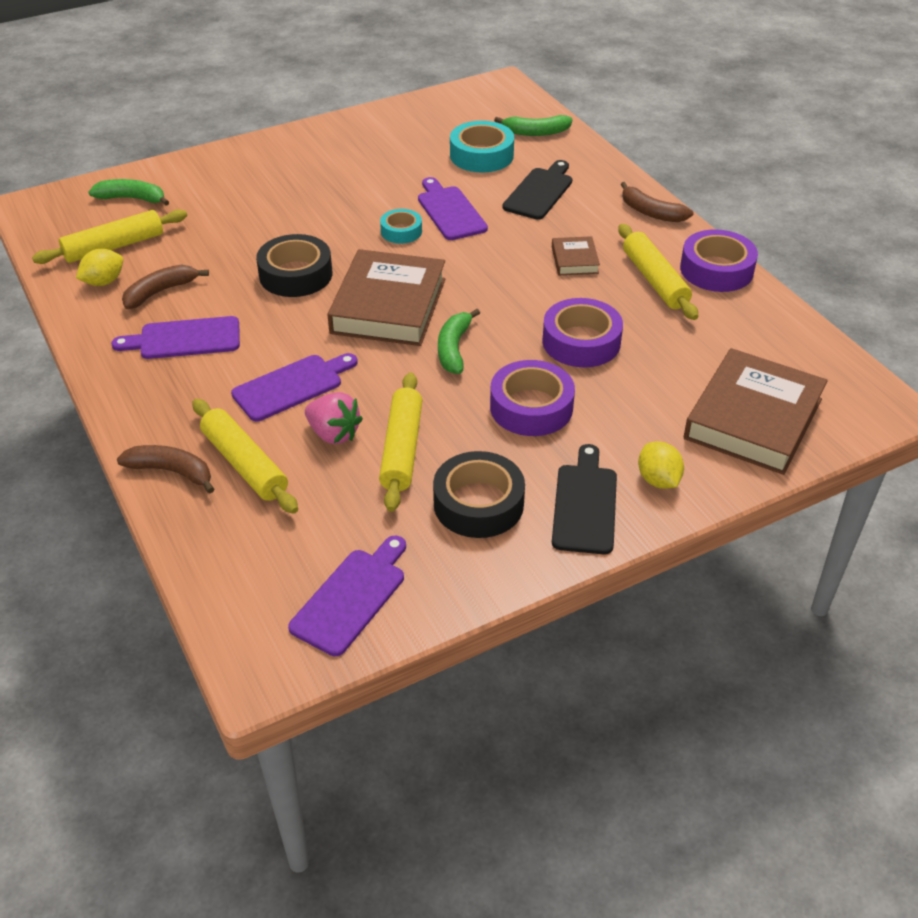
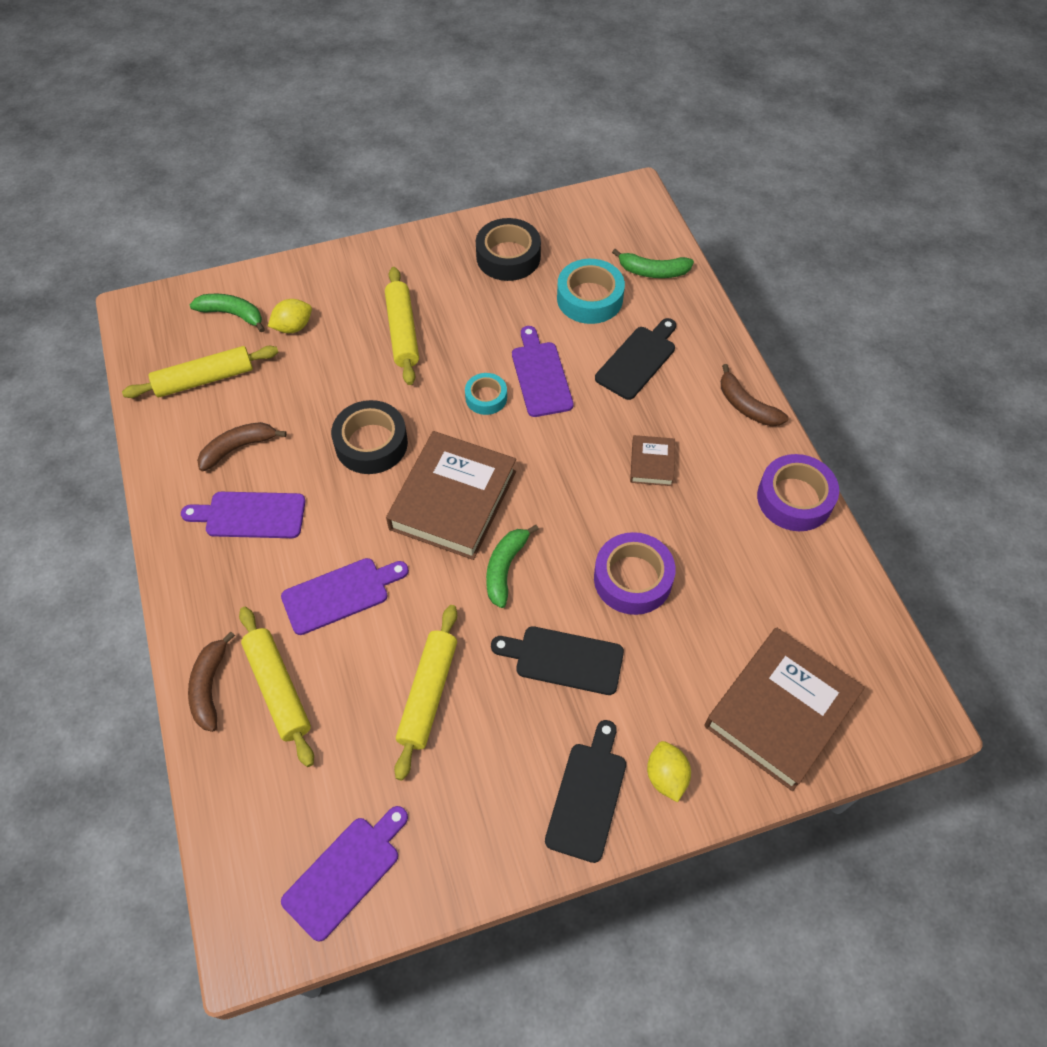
camera: 10 degrees right, 15 degrees up
(104, 282) = (187, 426): yellow lemon -> yellow lemon (293, 327)
(171, 472) = (210, 687): brown banana -> brown banana turned 120 degrees counterclockwise
(333, 434) = (368, 663): pink strawberry -> none
(478, 503) = (486, 777): black tape -> black tape (508, 257)
(531, 407) = (564, 659): purple tape -> black cutting board
(655, 280) = (727, 504): yellow rolling pin -> yellow rolling pin (403, 332)

